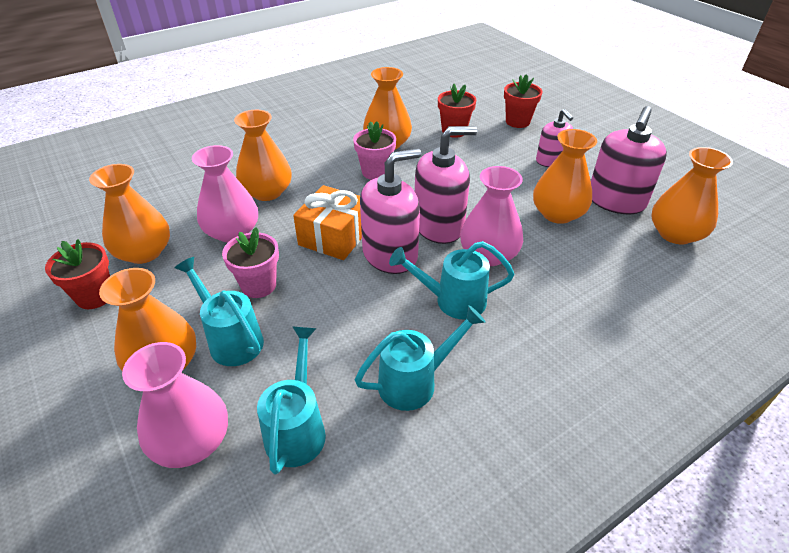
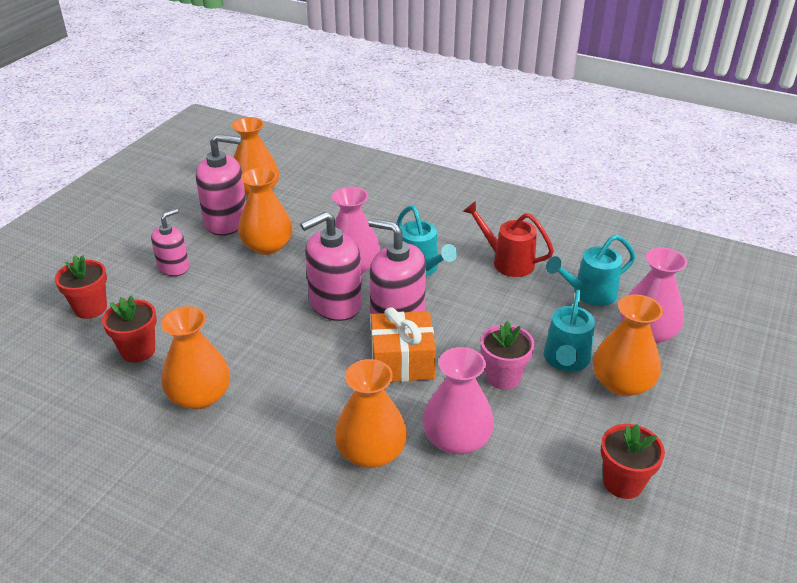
camera: 120 degrees left, 5 degrees down
(144, 252) = (544, 491): orange vase -> none
(375, 172) = (271, 379): pink flower pot -> none
(415, 382) = (507, 262): turquoise watering can -> red watering can
(439, 226) = (335, 303): pink soap dispenser -> pink soap dispenser turned 75 degrees counterclockwise

